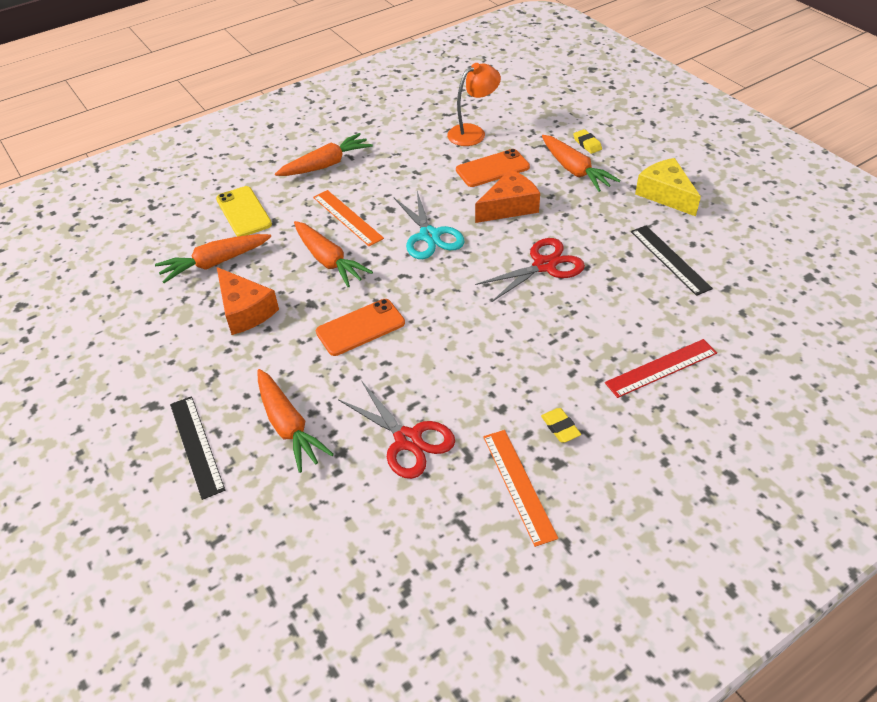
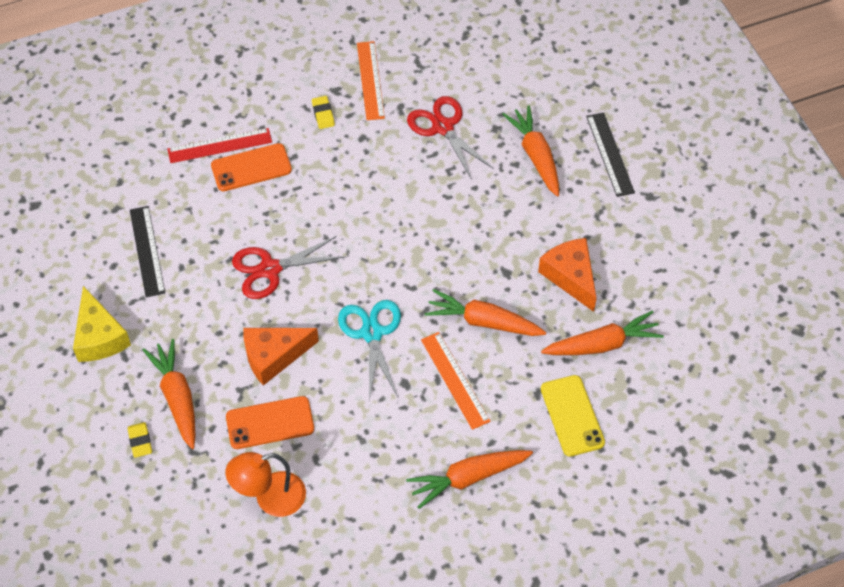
camera: 170 degrees left, 10 degrees up
(329, 261) = (483, 321): orange carrot -> orange carrot turned 45 degrees counterclockwise
(360, 327) = (463, 235): orange phone -> orange phone (251, 168)

